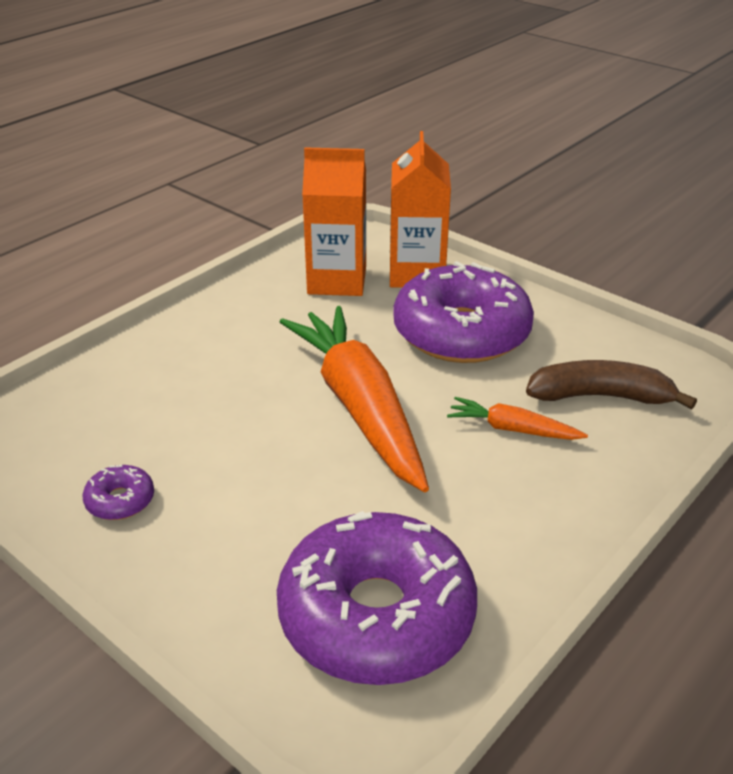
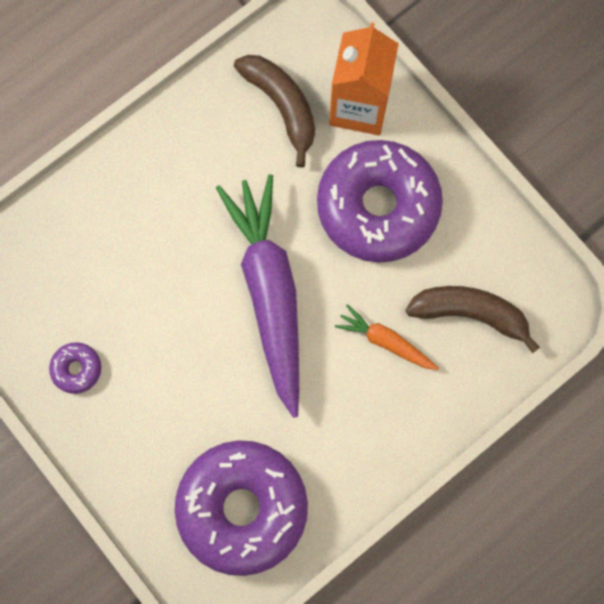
camera: 10 degrees right, 40 degrees up
(337, 281) = (282, 106): orange carton -> brown banana
(359, 407) = (270, 294): orange carrot -> purple carrot

